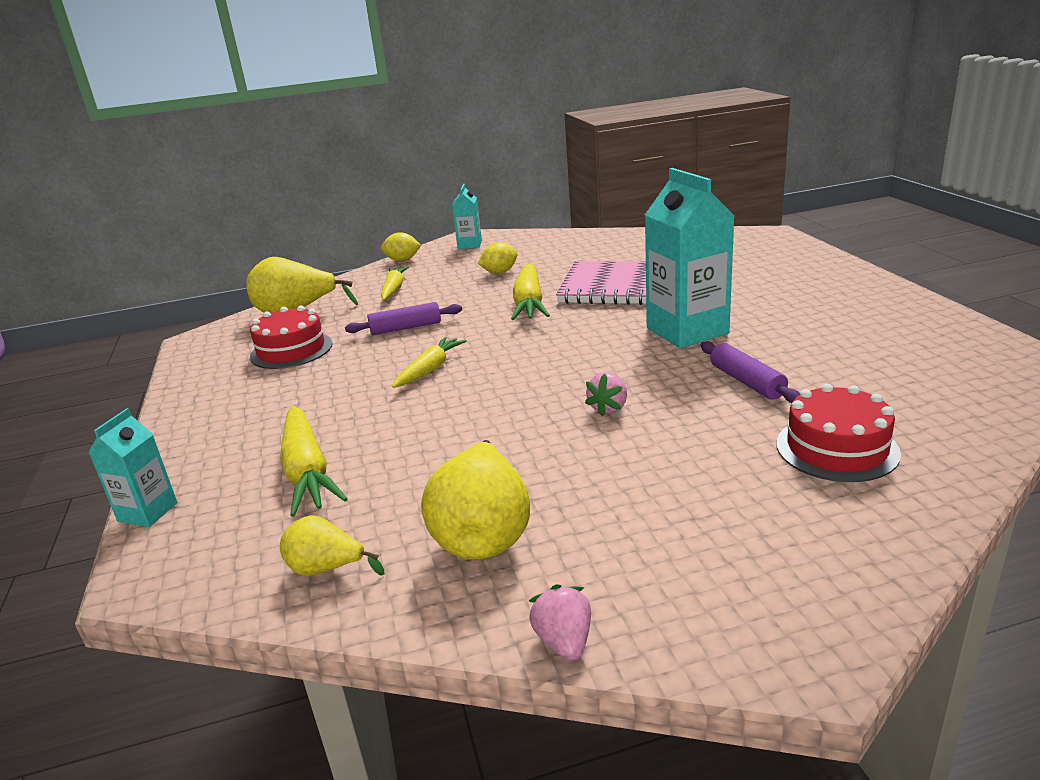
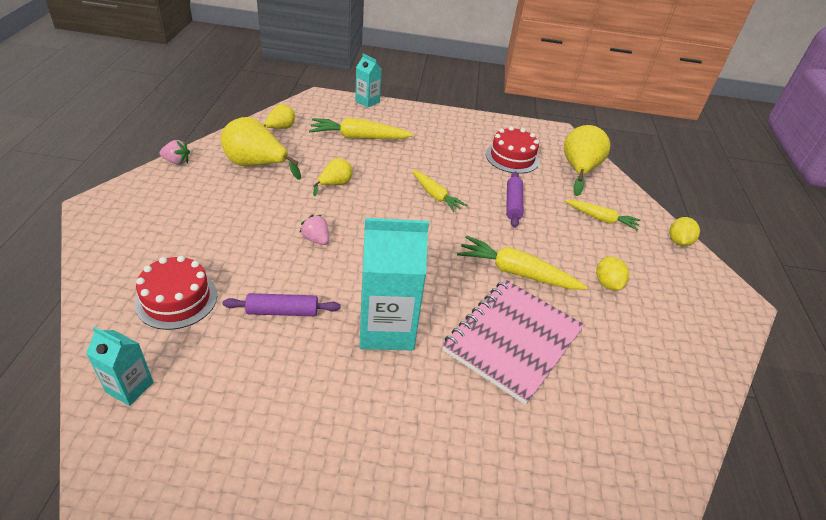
camera: 105 degrees right, 15 degrees up
(469, 245) = (708, 293): turquoise carton -> turquoise carton (130, 387)
(472, 440) = (335, 184): none -> yellow pear

